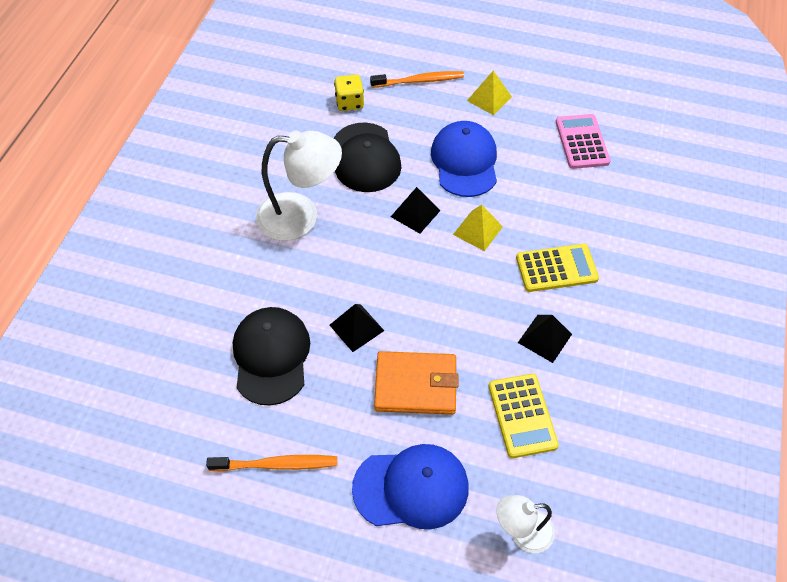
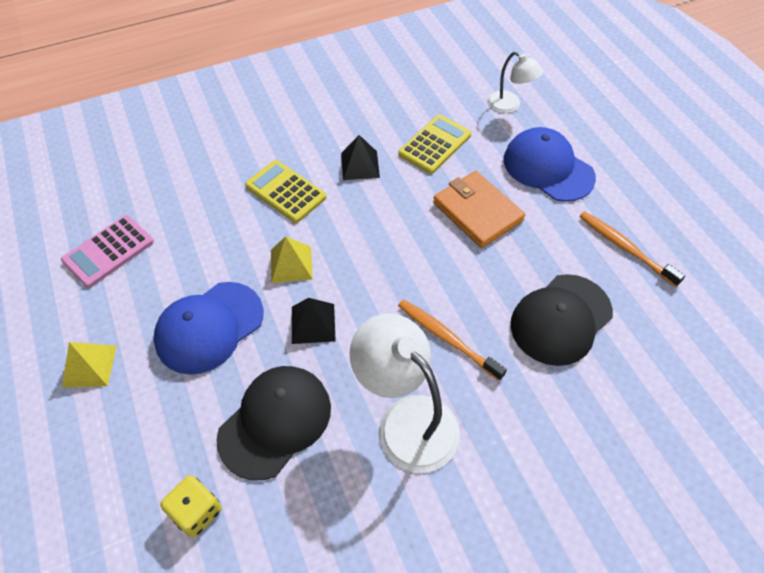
camera: 130 degrees left, 0 degrees up
(356, 327) = (472, 281): black pyramid -> none
(419, 81) = (101, 459): orange toothbrush -> orange toothbrush (446, 338)

